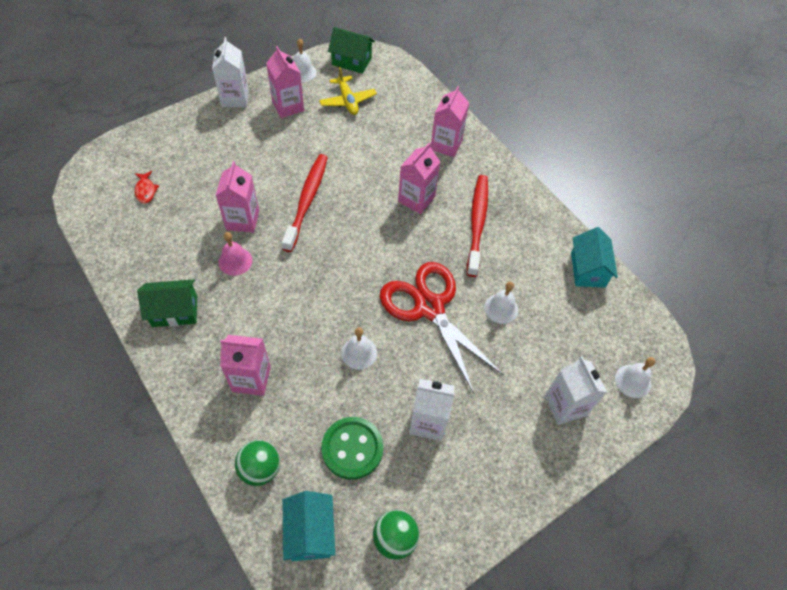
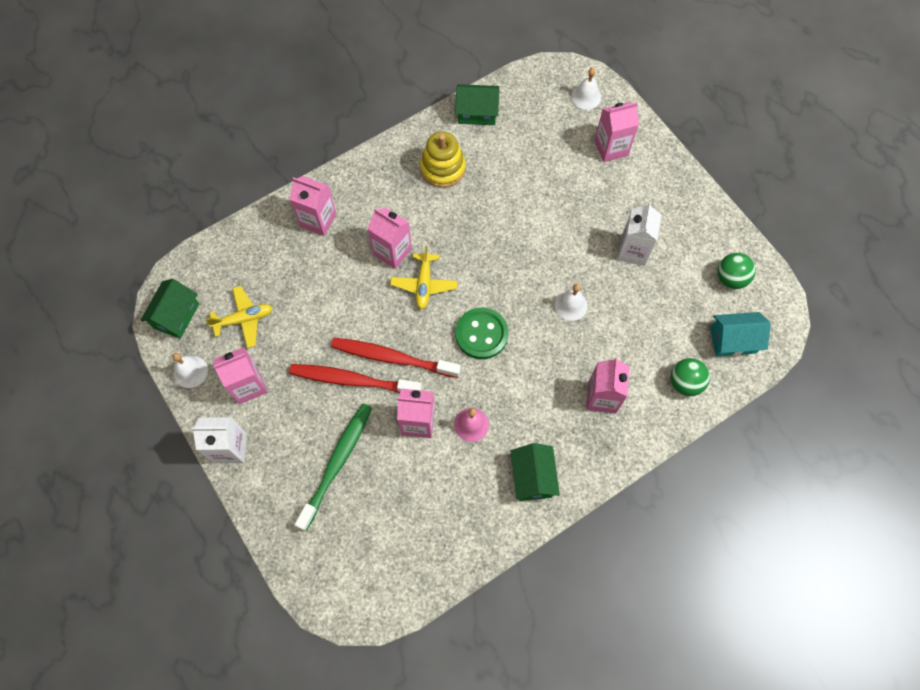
camera: 85 degrees left, 10 degrees up
(146, 190) = (374, 533): red fish -> none
(212, 164) = (337, 464): none -> green toothbrush
(352, 448) = (661, 310): green button -> green button (481, 334)
(382, 224) = (424, 284): none -> yellow plane
(429, 307) = (521, 245): red scissors -> none
(477, 223) = (424, 198): red toothbrush -> red toothbrush (353, 380)
(501, 308) = (520, 186): white bell -> none
(514, 239) = (443, 168): none -> yellow stacking toy
(565, 405) = (611, 148): white carton -> pink carton
(588, 269) = (477, 113): turquoise house -> green house

